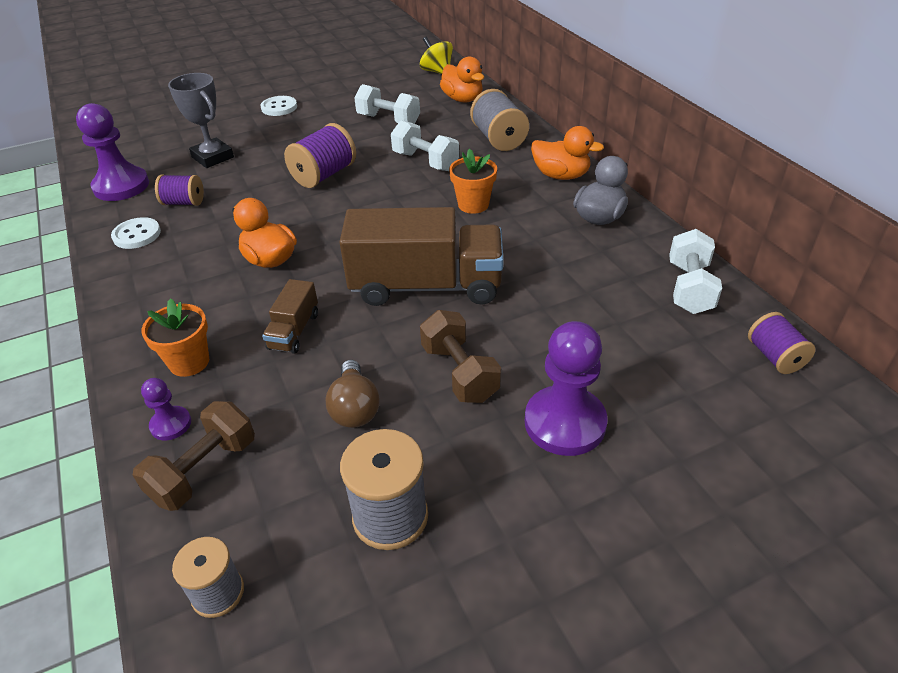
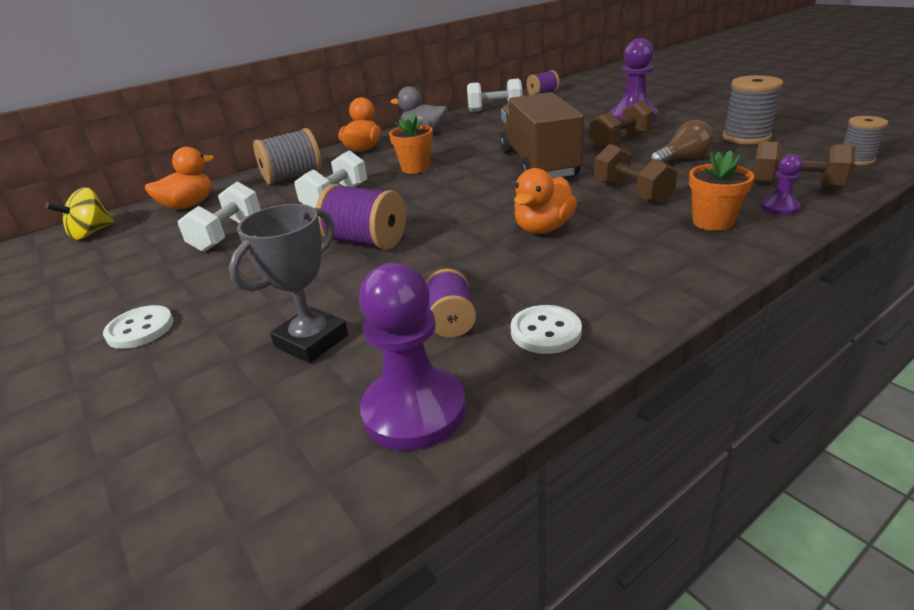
camera: 100 degrees left, 10 degrees down
(294, 331) = (631, 193): brown truck -> brown dumbbell

